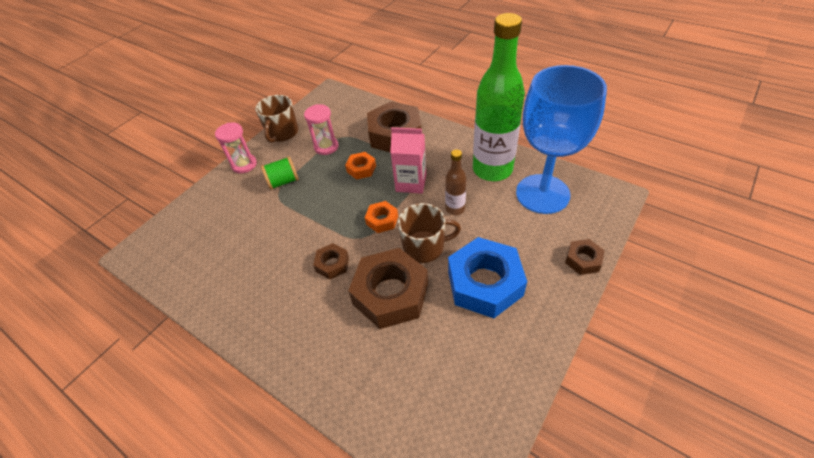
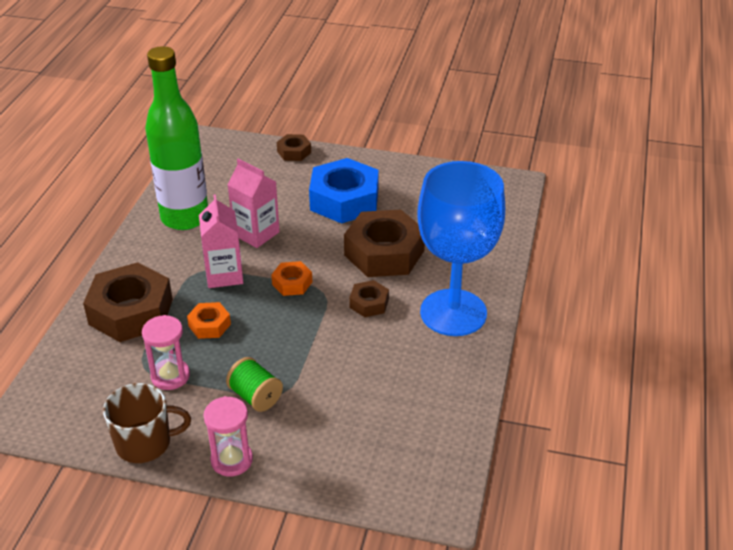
camera: 115 degrees left, 10 degrees down
(424, 247) = (318, 244): brown mug -> none
(455, 209) = (256, 233): brown bottle -> pink carton
(542, 194) = (215, 181): blue goblet -> blue goblet (453, 312)

